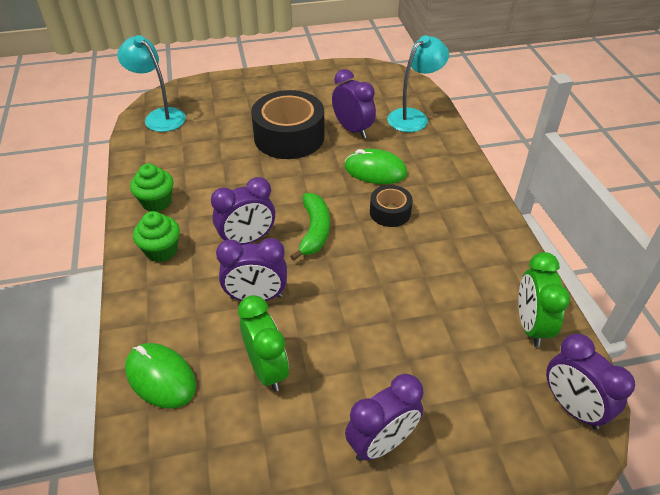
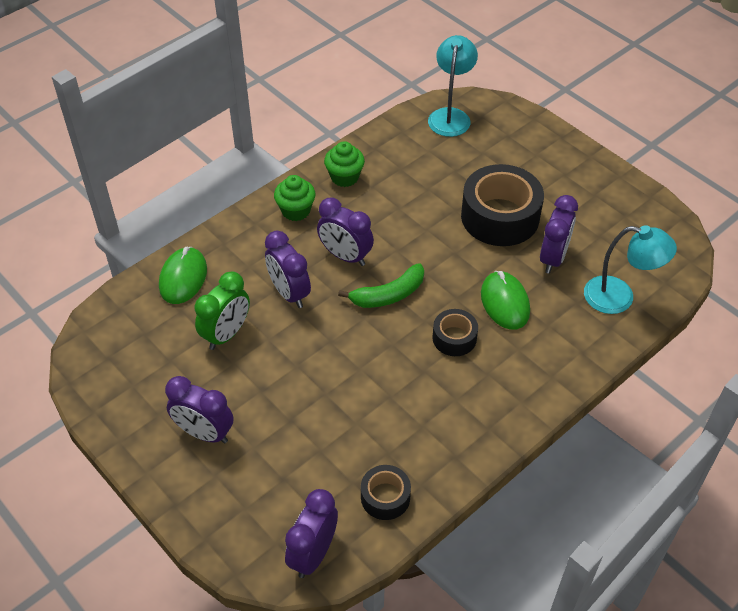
camera: 60 degrees right, 5 degrees up
(531, 326) = (385, 497): green clock -> black tape

